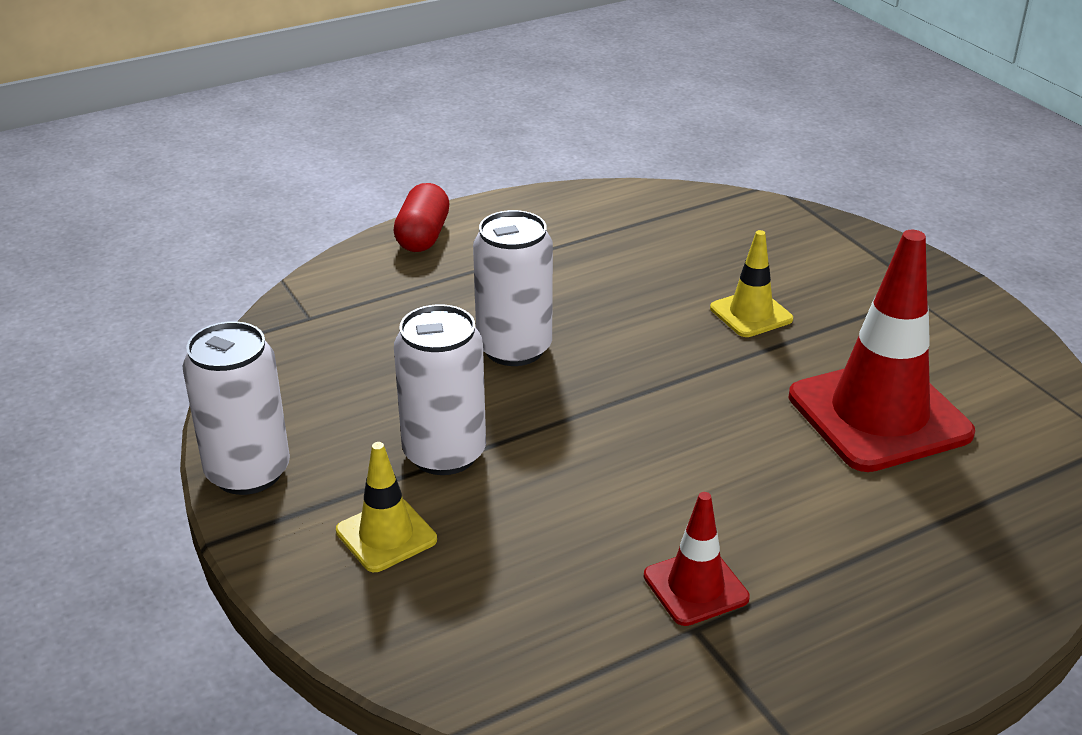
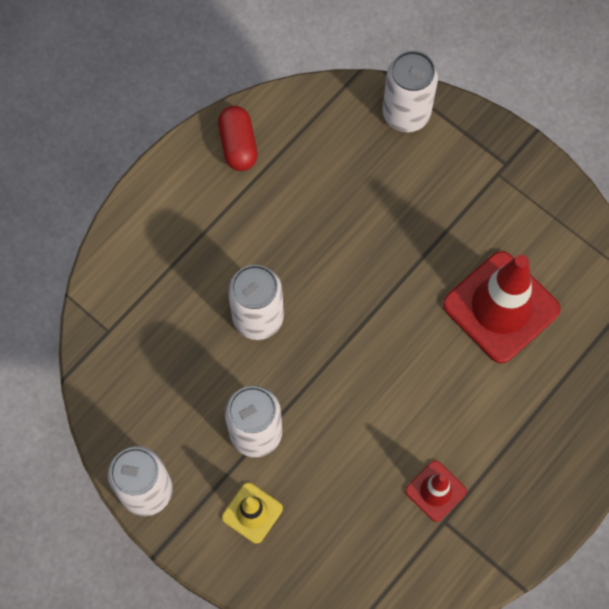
camera: 20 degrees left, 35 degrees up
(423, 236) = (143, 211): red capsule -> red capsule (238, 145)
(751, 314) = (397, 228): yellow traffic cone -> none
(803, 229) = (406, 114): none -> white can

